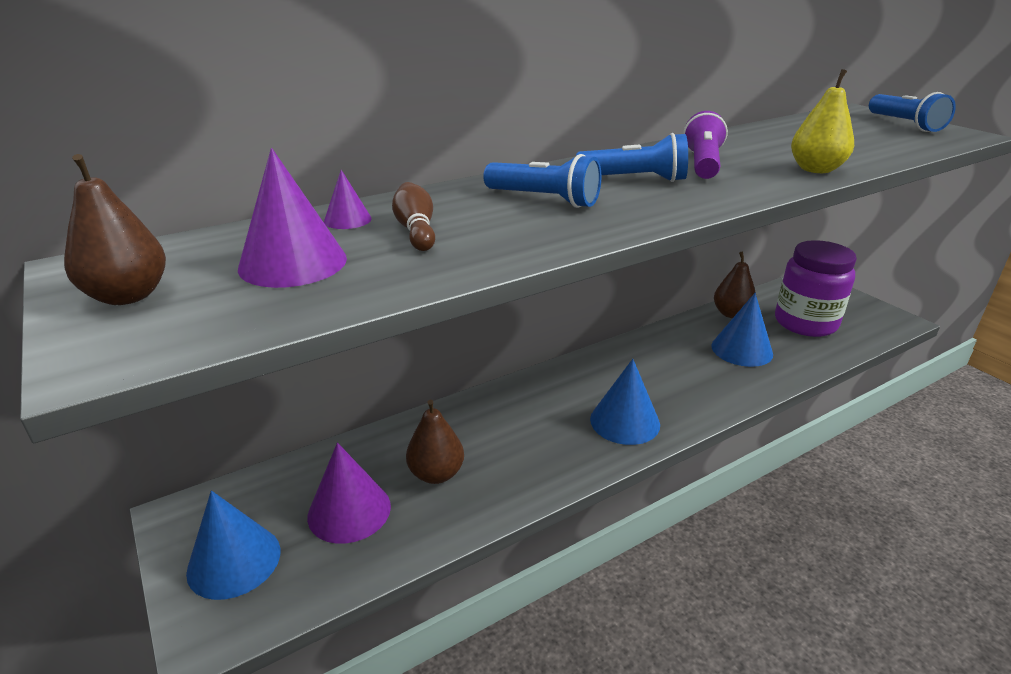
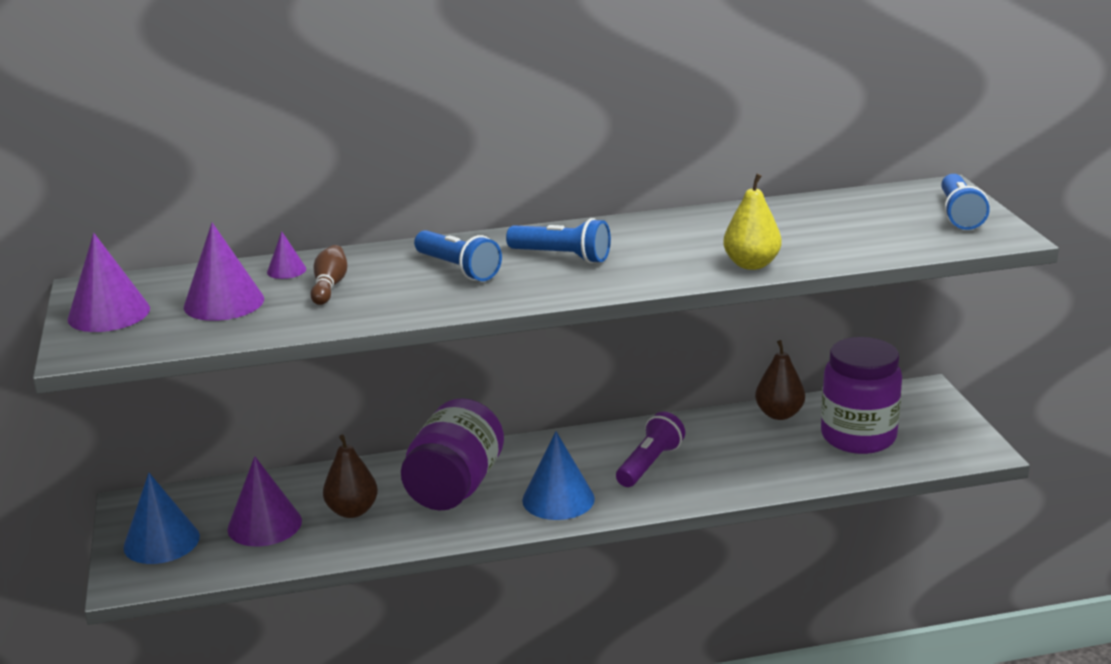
camera: 20 degrees right, 5 degrees down
(128, 296) = (109, 313): brown pear -> purple cone
(521, 427) = (455, 487): none -> purple jar
(702, 164) = (650, 246): purple flashlight -> purple flashlight (650, 464)
(742, 349) = (750, 453): blue cone -> none

